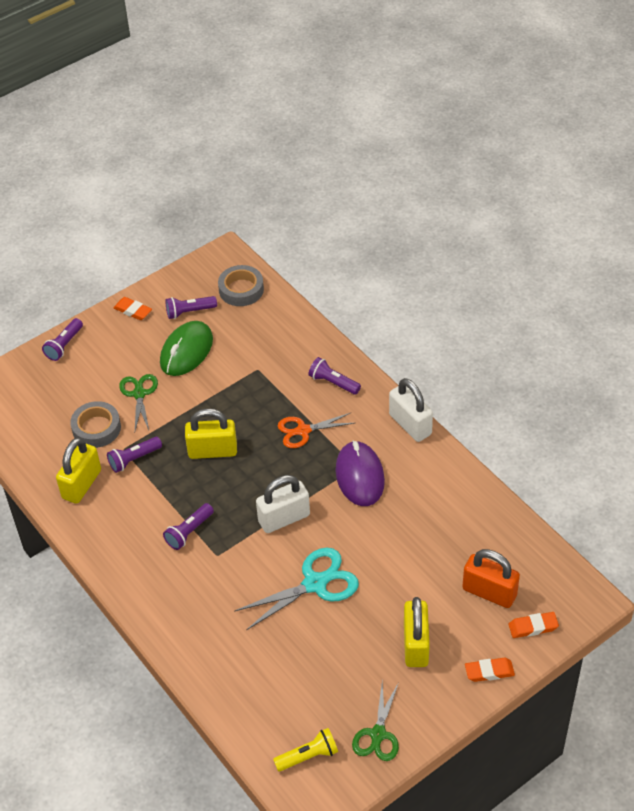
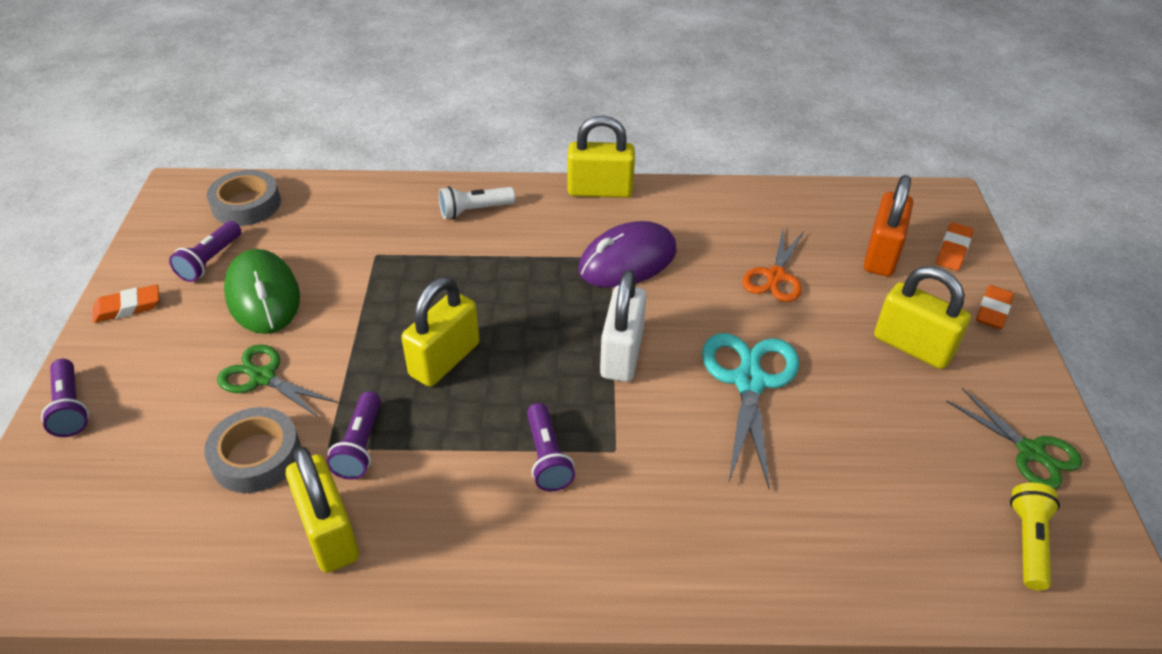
camera: 55 degrees left, 5 degrees down
(303, 431) = (511, 268): orange scissors -> orange scissors (775, 276)
(333, 383) = (474, 211): purple flashlight -> white flashlight
(359, 476) = (627, 261): purple mouse -> purple mouse turned 60 degrees counterclockwise
(410, 424) = (600, 190): white padlock -> yellow padlock
(489, 592) = (881, 255): orange padlock -> orange padlock turned 45 degrees counterclockwise

